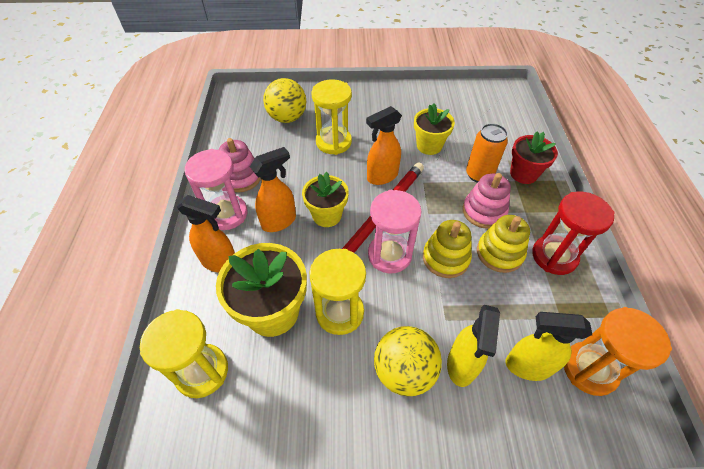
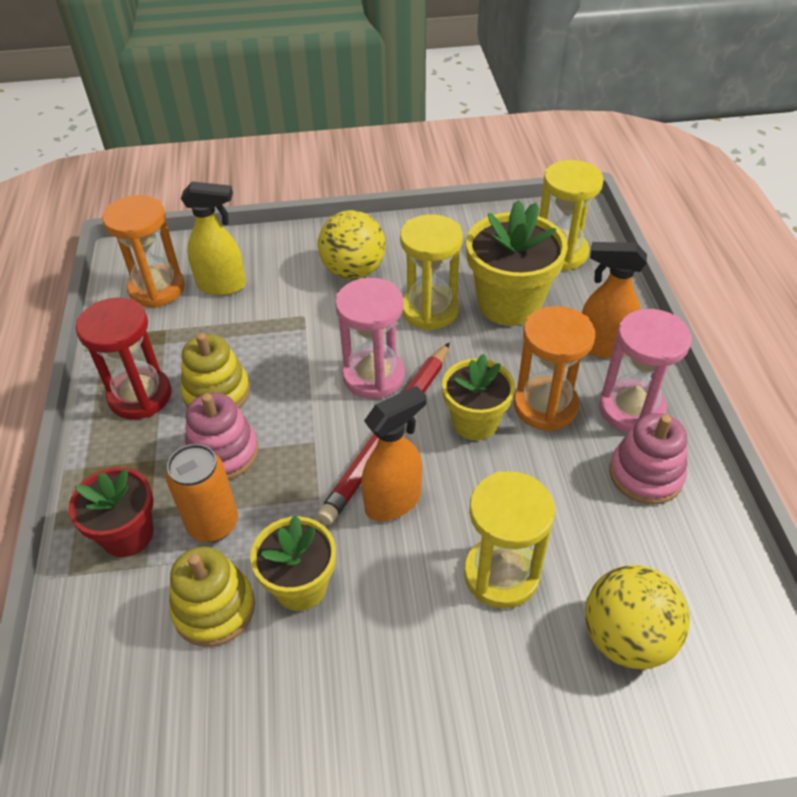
camera: 175 degrees right, 5 degrees down
(279, 221) = (545, 406): orange spray bottle -> orange hourglass
(445, 258) = (295, 379): yellow stacking toy -> yellow stacking toy (214, 608)
(461, 365) = (292, 280): yellow spray bottle -> none

